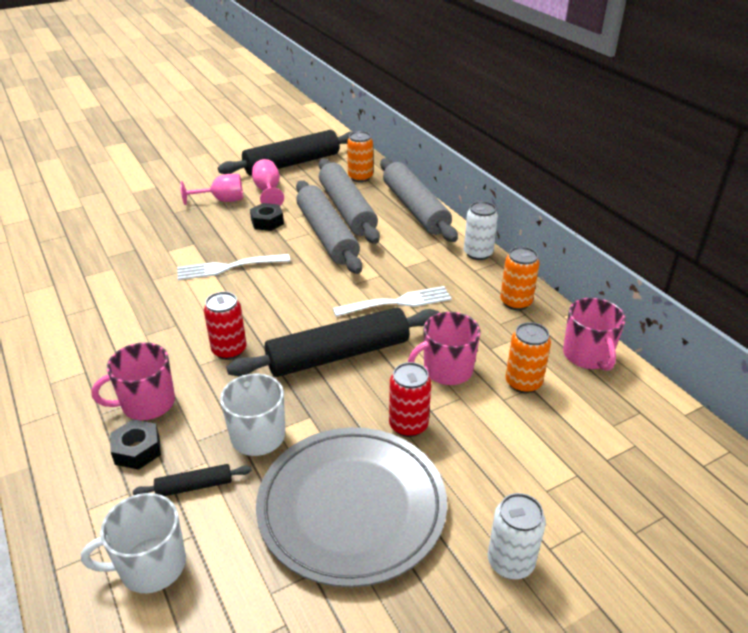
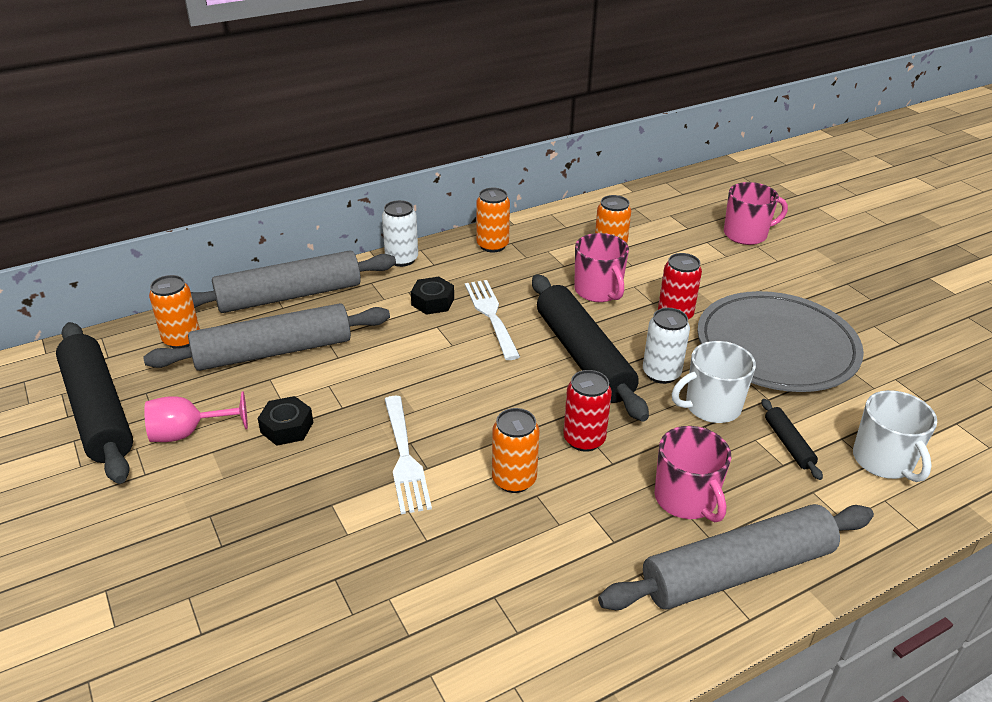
camera: 90 degrees left, 0 degrees up
(137, 450) = (757, 494): black nut -> black nut (432, 302)
(194, 314) = (514, 479): none -> orange can
(222, 200) = (199, 486): pink goblet -> none
(326, 235) = (338, 369): grey rolling pin -> grey rolling pin (738, 571)
(510, 562) = (796, 277): white can -> white can (661, 373)
(587, 355) = (569, 219): pink mug -> pink mug (746, 234)

